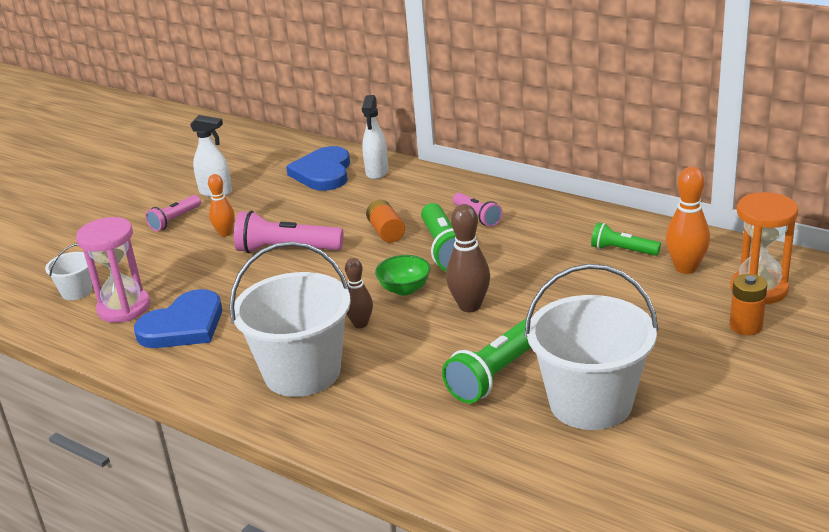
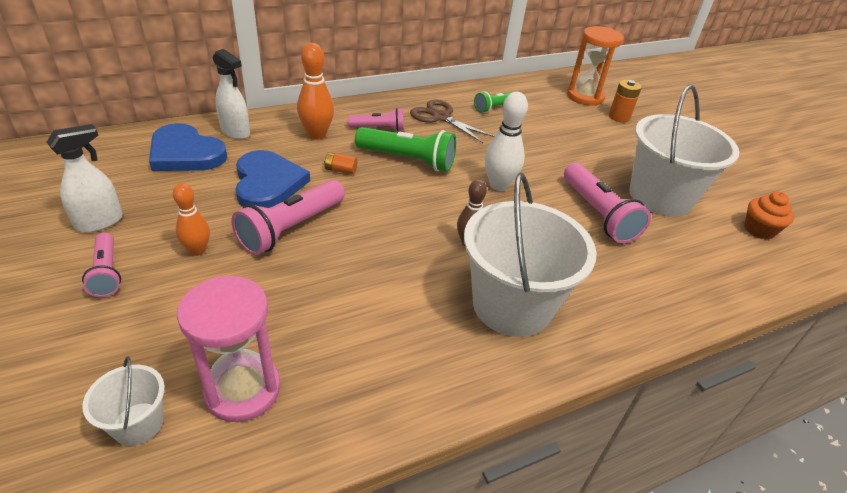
camera: 65 degrees left, 10 degrees up
(184, 325) = (343, 352): blue heart -> blue heart (268, 183)
(386, 232) = (340, 170): orange battery -> orange battery, size x0.66
(404, 289) = (440, 200): green bowl -> none
(470, 306) = (499, 185): brown bowling pin -> white bowling pin
(496, 373) = (598, 214): green flashlight -> pink flashlight
(549, 233) = (441, 117): none -> brown scissors
(618, 489) = (759, 230): none -> orange cupcake
(686, 268) = (539, 102): orange bowling pin -> orange bowling pin (317, 135)

